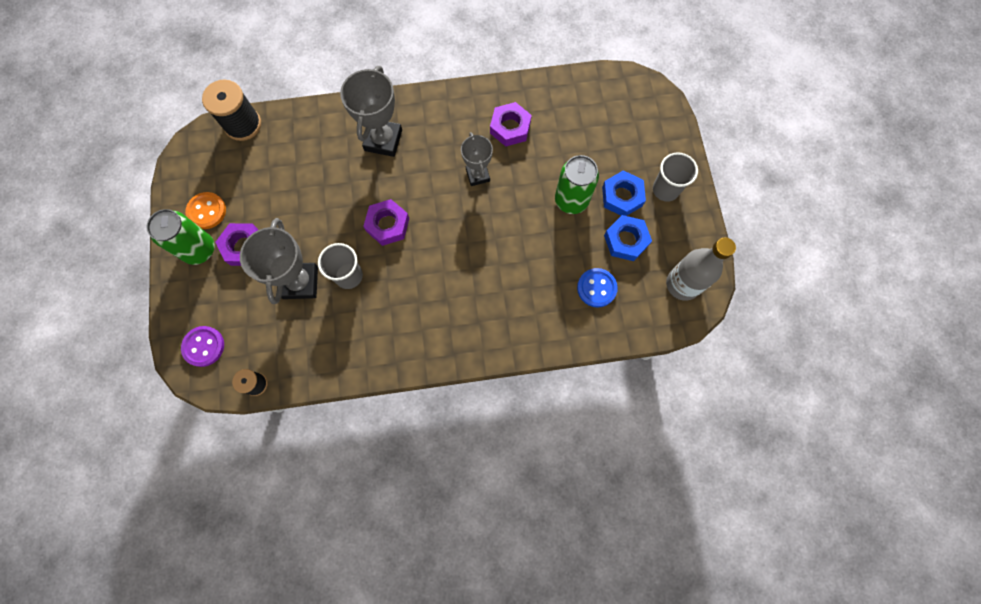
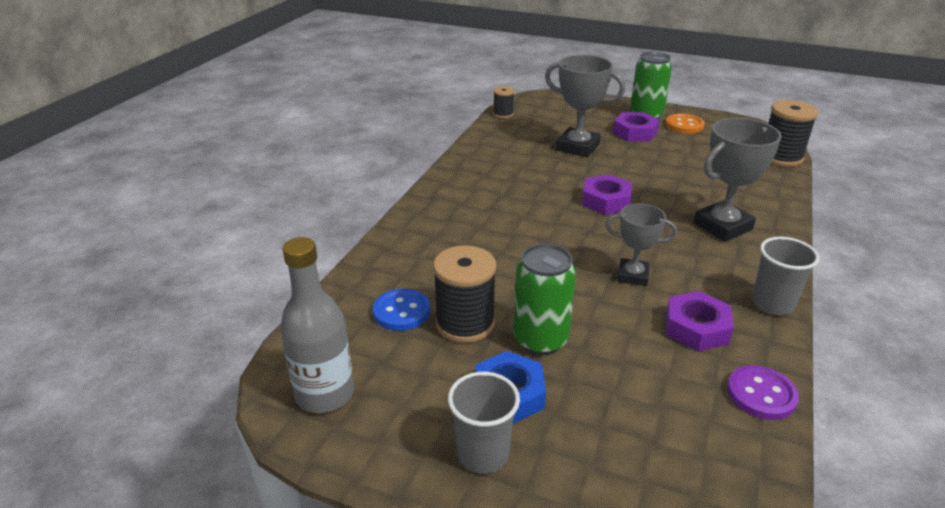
camera: 120 degrees right, 40 degrees down
(204, 346) = (554, 103): purple button -> purple button (761, 394)
(348, 276) = (564, 168): grey cup -> grey cup (772, 304)
(383, 140) = (722, 226): grey trophy -> grey trophy turned 75 degrees counterclockwise
(583, 246) = (465, 323): none -> black spool
(626, 240) = (439, 366): blue nut -> none

